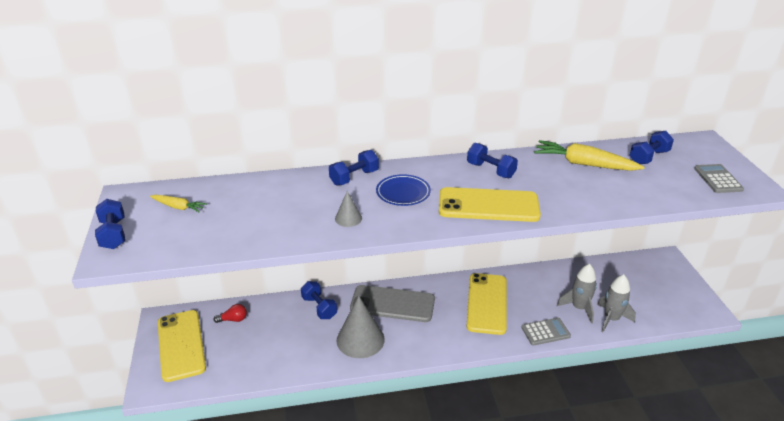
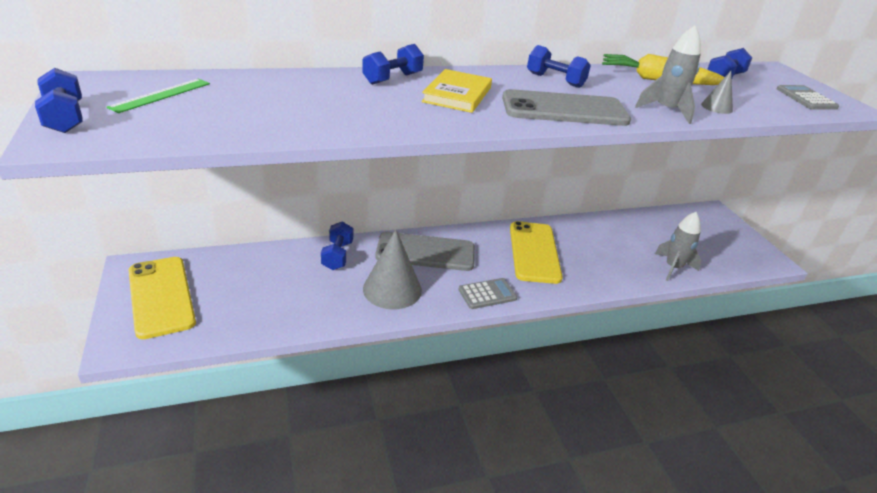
camera: 10 degrees left, 0 degrees up
(178, 207) = (161, 95): yellow carrot -> green ruler
(233, 319) = (230, 268): red light bulb -> none
(319, 307) = (337, 255): blue dumbbell -> blue dumbbell turned 45 degrees clockwise
(348, 218) = (394, 114): grey cone -> grey cone (716, 107)
(403, 193) = (457, 95): blue plate -> yellow book
(488, 205) = (564, 110): yellow phone -> grey phone
(545, 332) = (605, 280): grey calculator -> grey calculator (487, 294)
(579, 308) = (636, 257): grey rocket -> grey rocket (666, 110)

